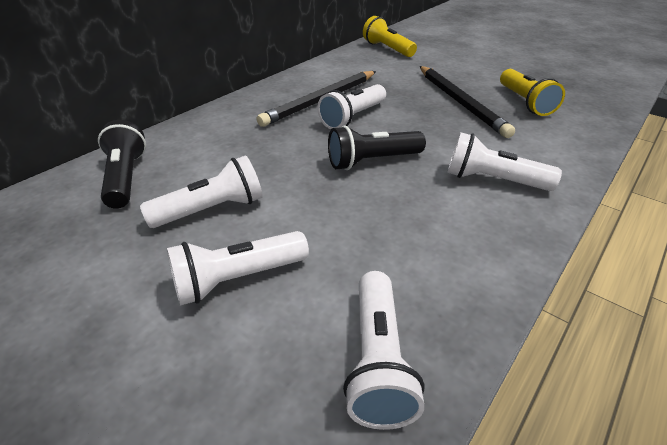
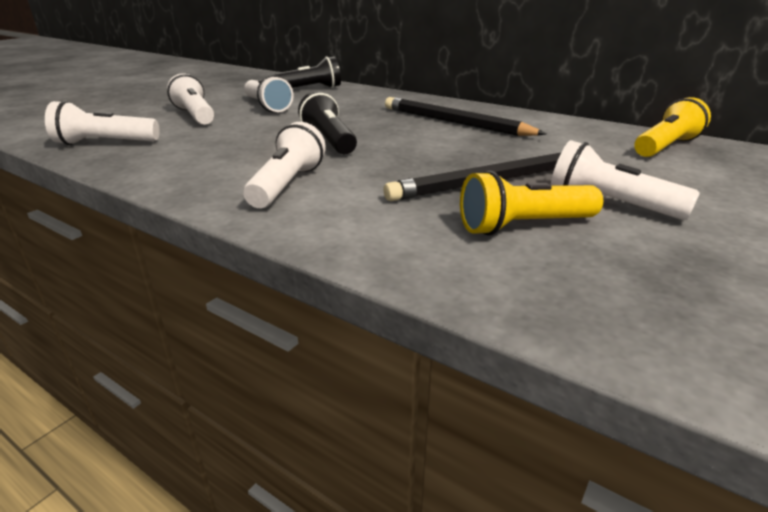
camera: 85 degrees right, 10 degrees down
(353, 117) = (419, 134): white flashlight -> white flashlight (609, 204)

